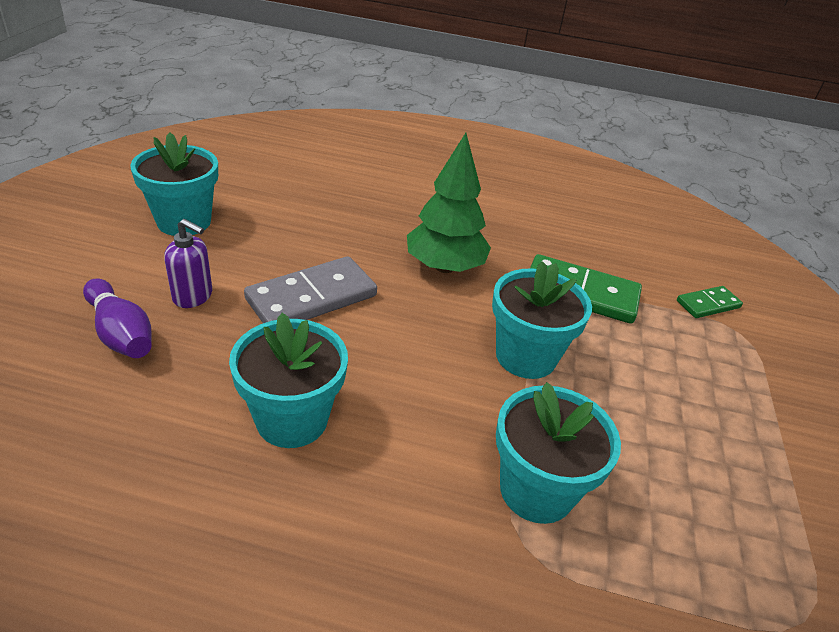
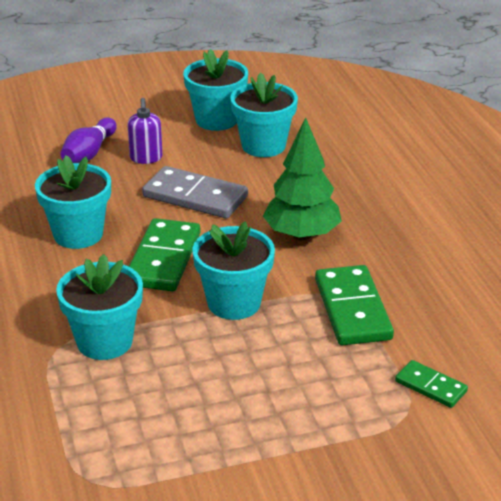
camera: 65 degrees right, 5 degrees down
(270, 219) = (263, 146): none -> turquoise flower pot
(408, 371) = (163, 259): none -> green domino

